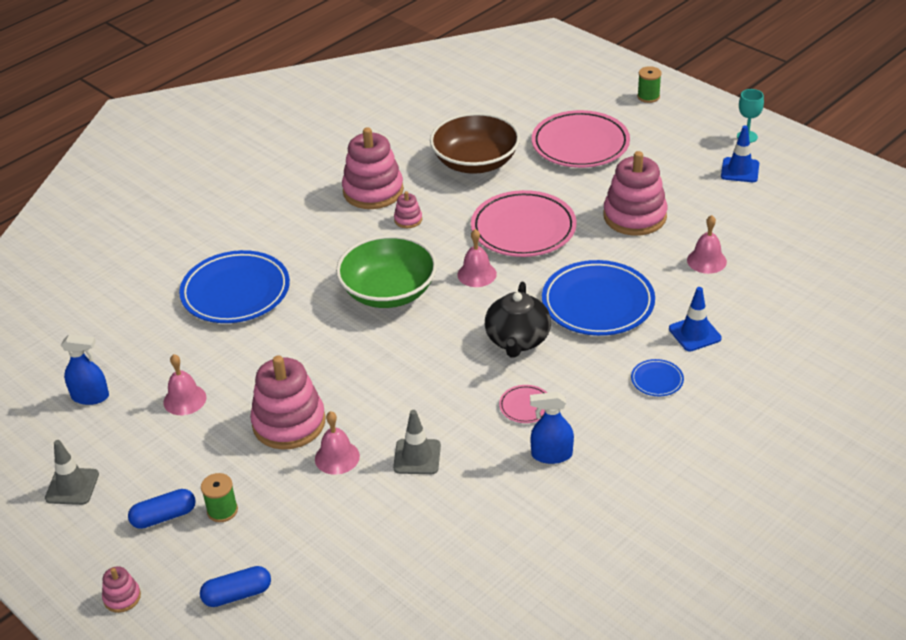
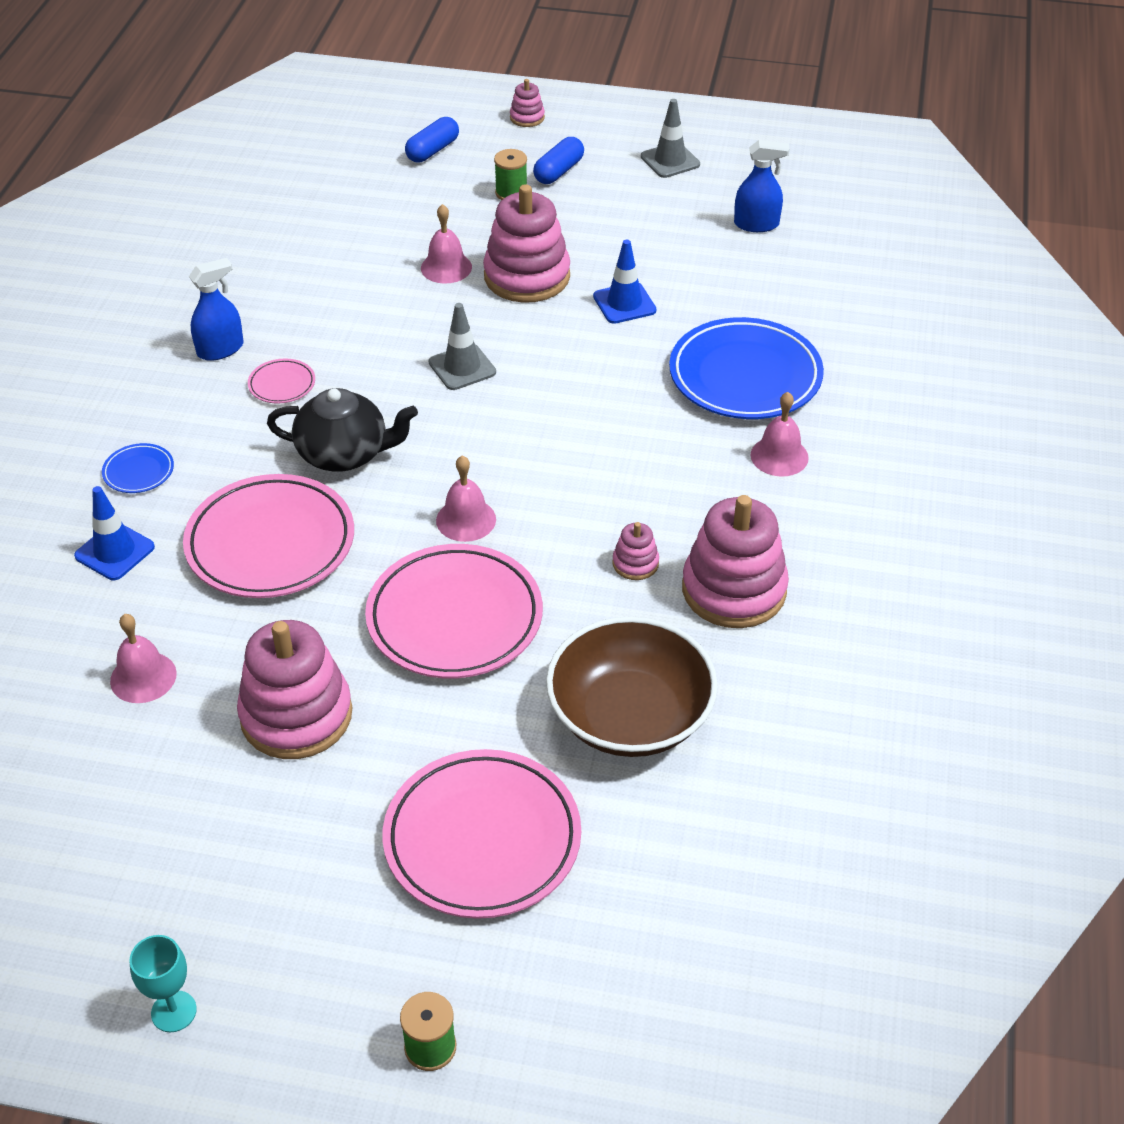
camera: 145 degrees right, 5 degrees up
(90, 396) = (756, 224): blue spray bottle -> blue spray bottle turned 150 degrees counterclockwise
(184, 399) = (658, 256): pink bell -> pink bell (779, 456)
(388, 292) = (559, 450): green bowl -> none
(417, 457) = (364, 296): grey traffic cone -> grey traffic cone (462, 367)
(517, 340) = (344, 454): black teapot -> black teapot turned 120 degrees clockwise
(598, 303) = (270, 543): blue plate -> pink plate
(740, 170) = (156, 905): blue traffic cone -> blue traffic cone (624, 303)

